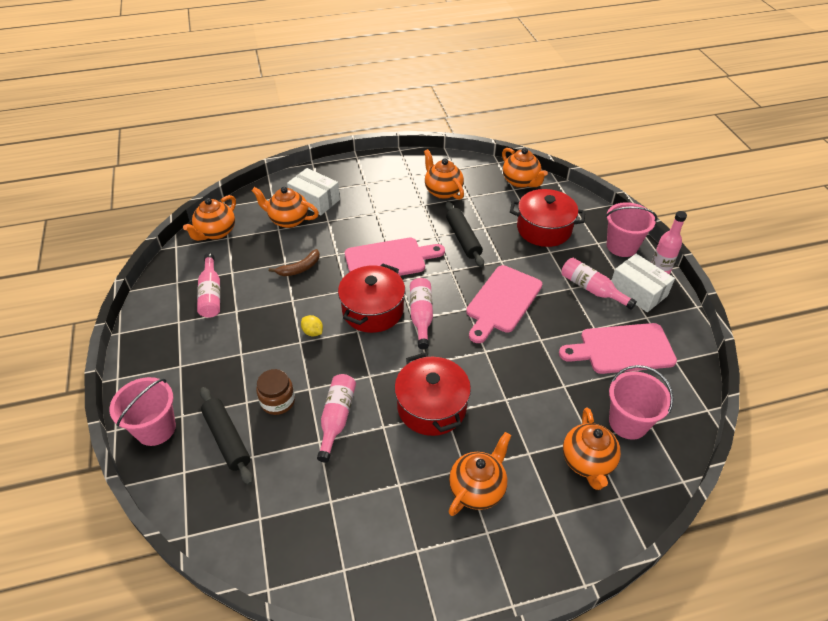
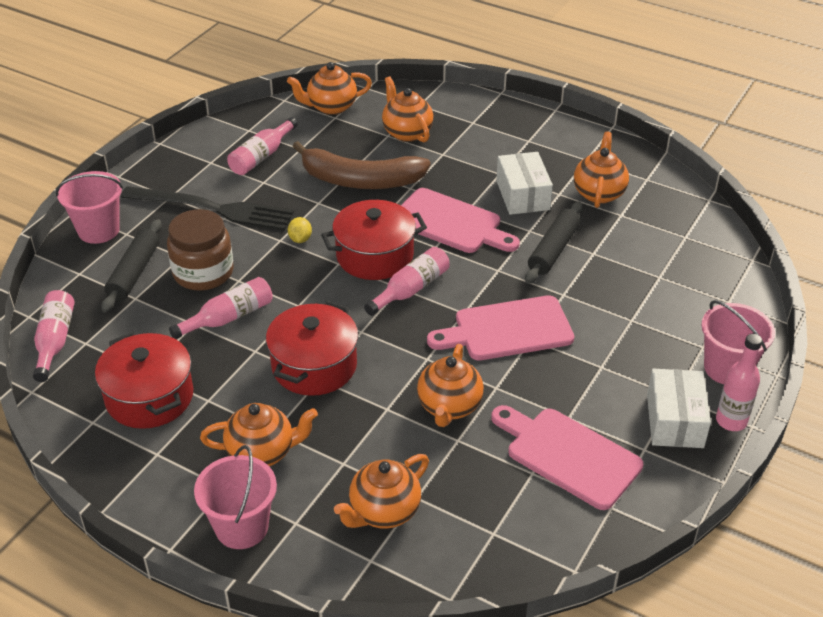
camera: 45 degrees right, 5 degrees down
(224, 353) = (213, 209): none -> black fork
(278, 401) = (203, 272): brown jar -> brown jar, size x1.54
(299, 268) = (360, 180): brown banana -> brown banana, size x2.11
(315, 200) = (456, 128): white box -> white box (523, 195)
(521, 182) = (705, 234): orange teapot -> orange teapot (449, 407)
(544, 229) = (658, 295): red pot -> red pot (149, 397)
(591, 289) = (623, 383): pink bottle -> pink bottle (55, 341)
(628, 422) = (473, 515): pink bucket -> pink bucket (242, 527)

